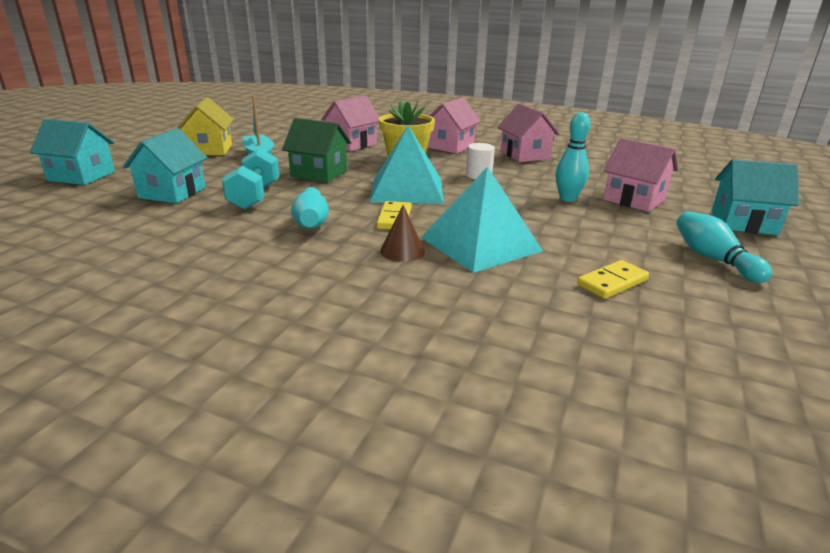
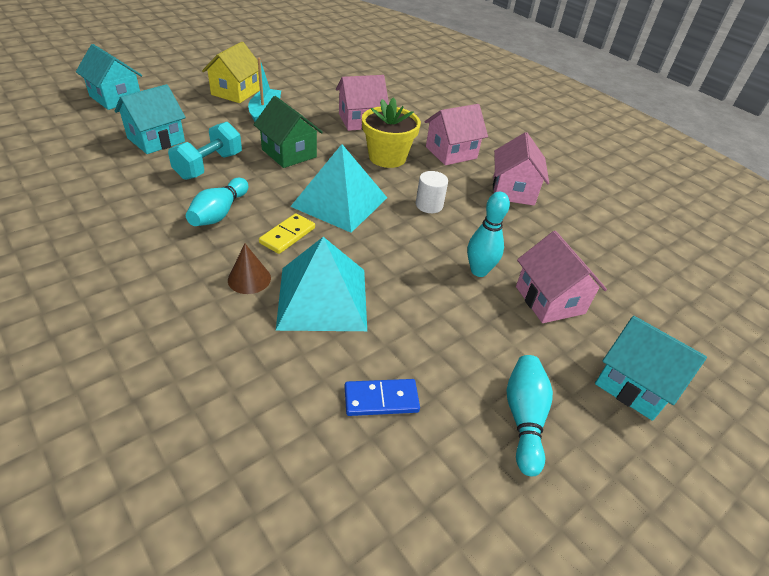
camera: 25 degrees right, 15 degrees up
(612, 282) = (381, 399): yellow domino -> blue domino

